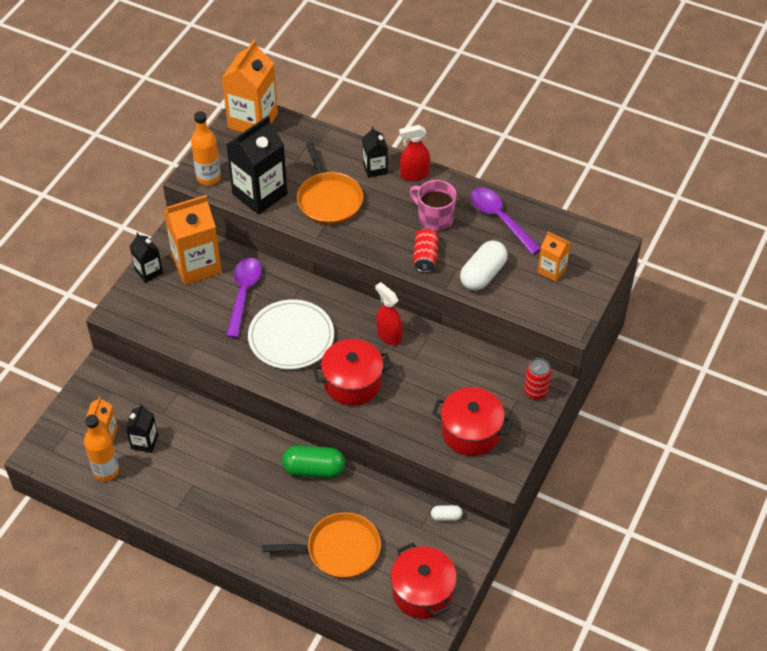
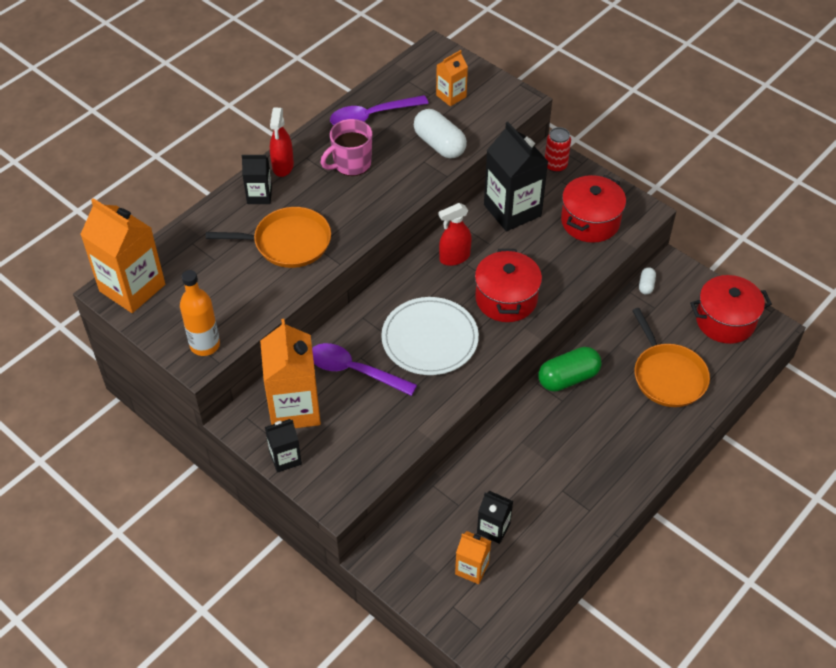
camera: 75 degrees left, 0 degrees up
(106, 471) = (523, 574): orange bottle -> none
(260, 194) = (253, 301): black carton -> black carton (512, 210)
(314, 469) = (568, 378): green capsule -> green capsule turned 45 degrees clockwise
(339, 549) = (667, 376): orange pan -> orange pan turned 150 degrees clockwise
(425, 257) = (400, 181): red can -> none

